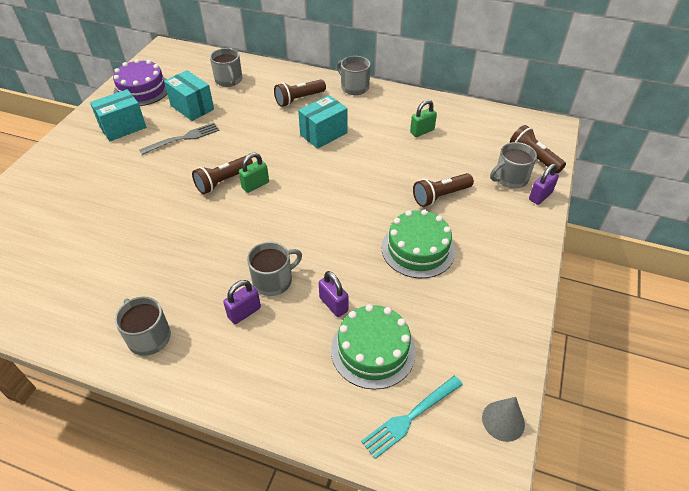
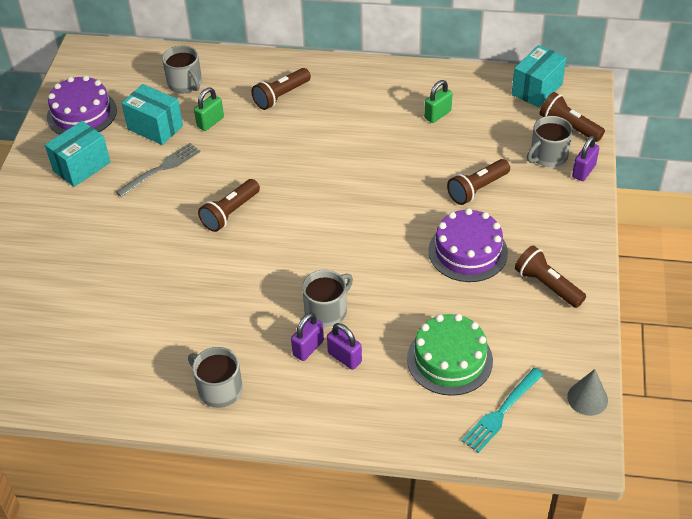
camera: 10 degrees left, 0 degrees up
(255, 185) = (268, 211): green padlock -> green padlock (210, 122)
(323, 134) = (325, 136): turquoise box -> turquoise box (536, 89)
(333, 304) = (397, 323): purple padlock -> purple padlock (344, 357)
(354, 87) = (342, 69): grey mug -> none
(418, 249) = (468, 251): green cake -> purple cake
(485, 294) = (547, 285): none -> brown flashlight

